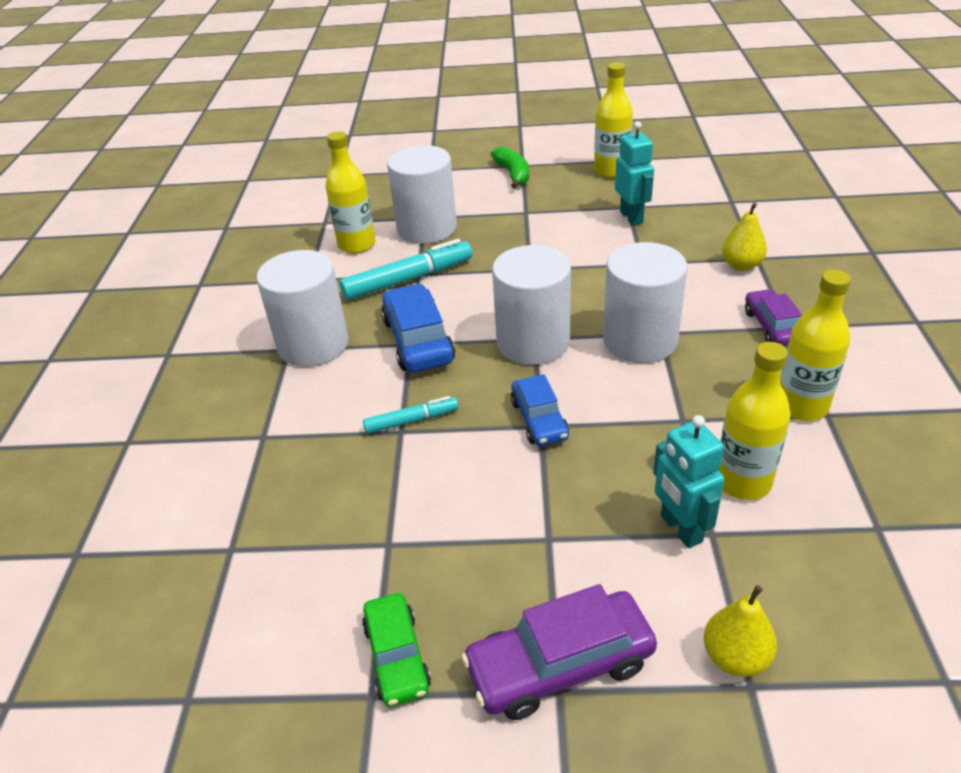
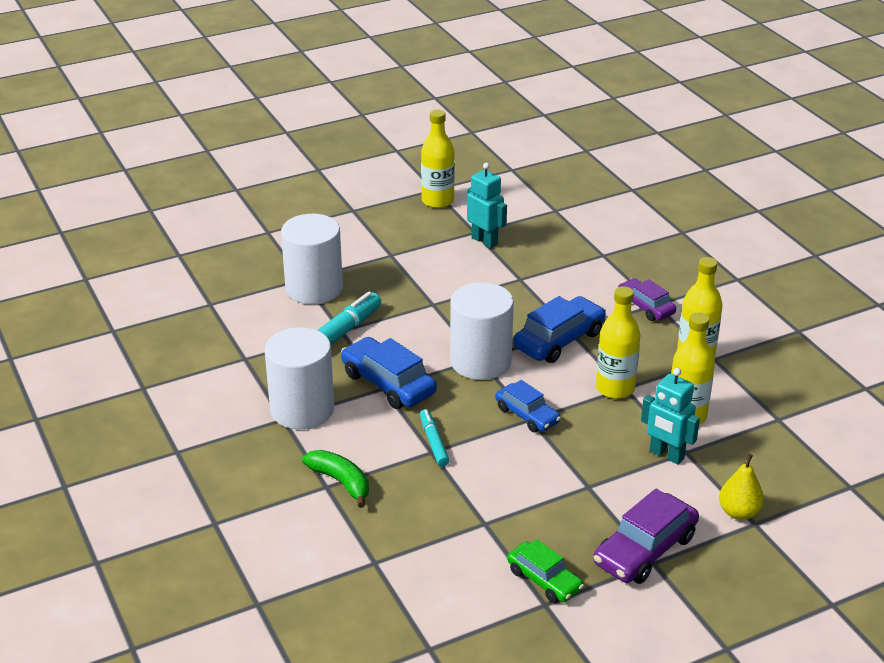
camera: 30 degrees left, 5 degrees down
(356, 245) = (262, 317): yellow bottle -> yellow bottle (615, 388)
(411, 421) = (433, 442): turquoise marker -> turquoise marker turned 60 degrees counterclockwise
(513, 174) = (352, 221): green banana -> green banana (341, 482)
(640, 340) = (559, 340): white cylinder -> blue car
(741, 265) = (596, 264): yellow pear -> none

